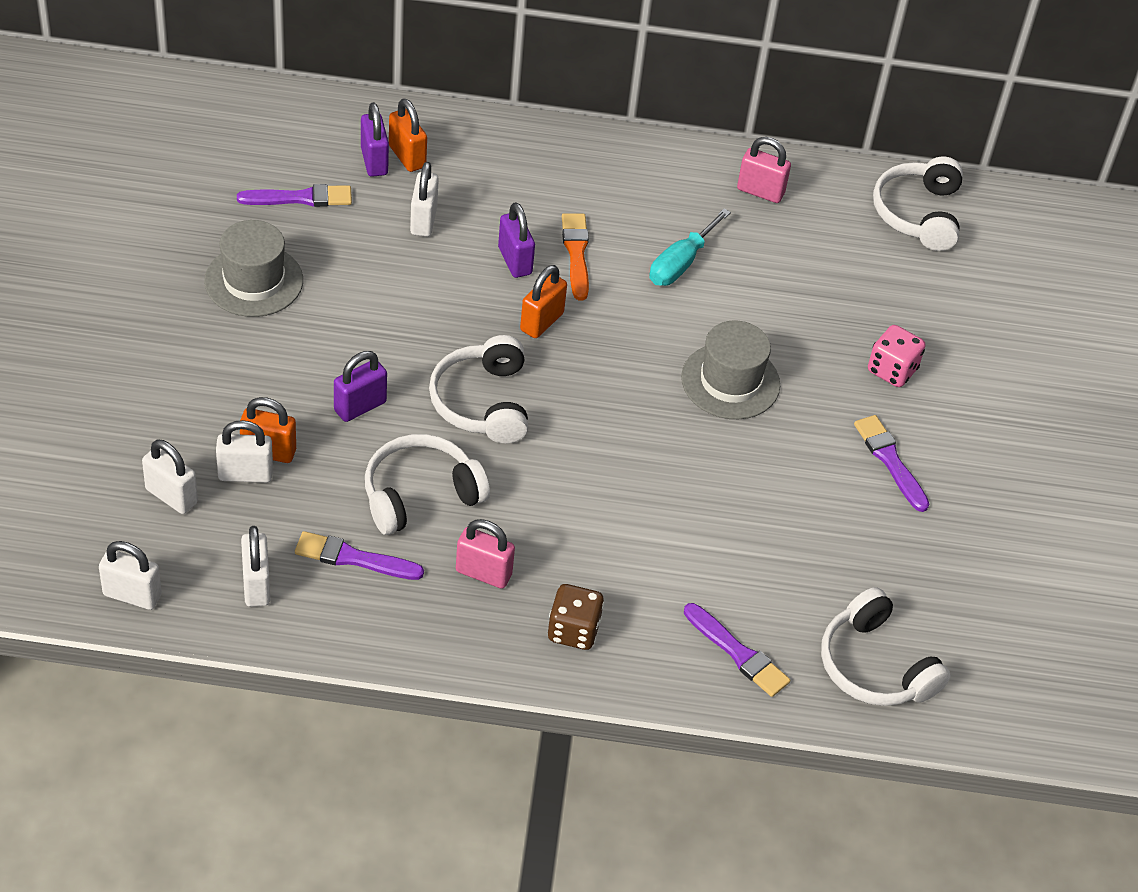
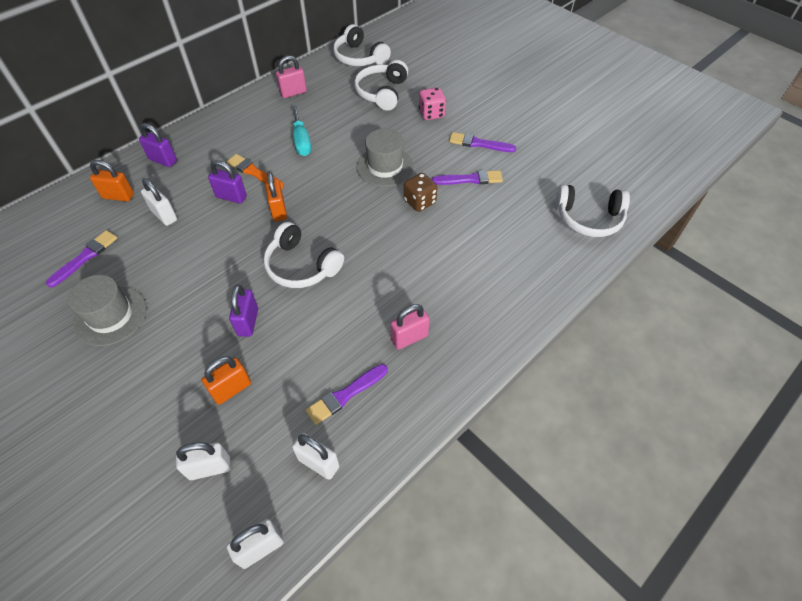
camera: 45 degrees left, 5 degrees up
(245, 474) = (235, 413): white padlock -> none
(374, 161) = (104, 211): purple padlock -> purple padlock (163, 160)
(420, 494) = (332, 333): white headphones -> white headphones (382, 93)
(573, 630) = (479, 321): brown dice -> brown dice (419, 202)
(738, 653) = (544, 263): purple brush -> purple brush (470, 179)

